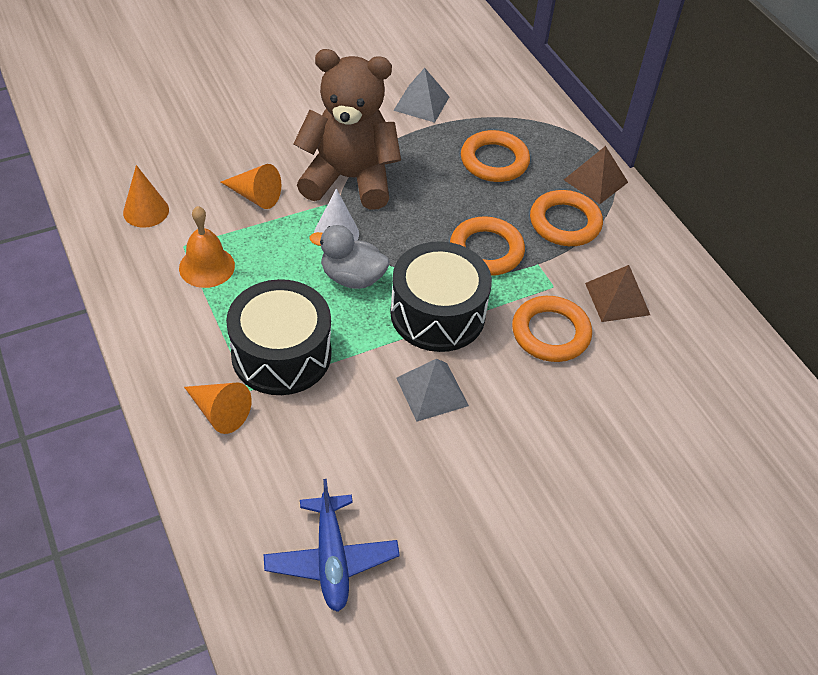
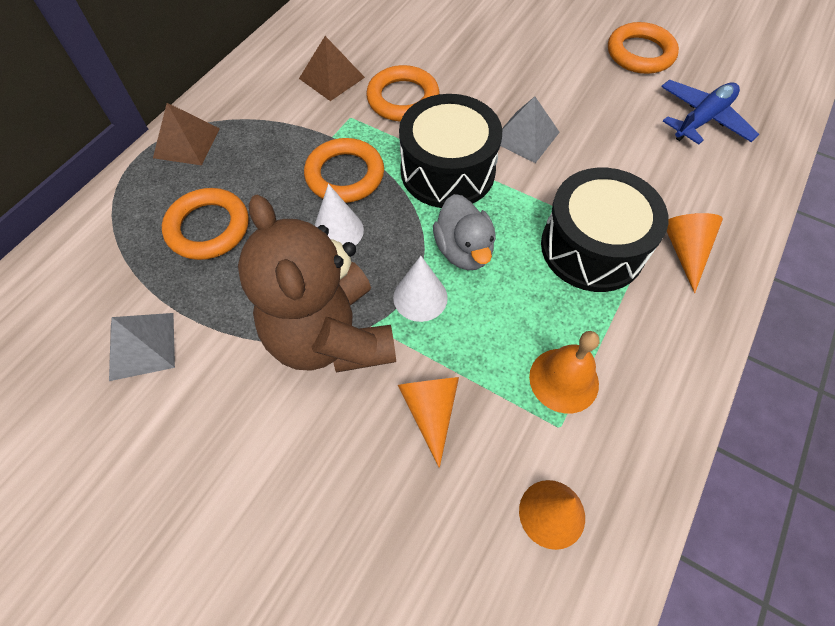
camera: 120 degrees left, 10 degrees up
(433, 221) = (338, 231): none -> white cone
(565, 223) = (264, 140): orange ring -> orange ring (640, 53)

